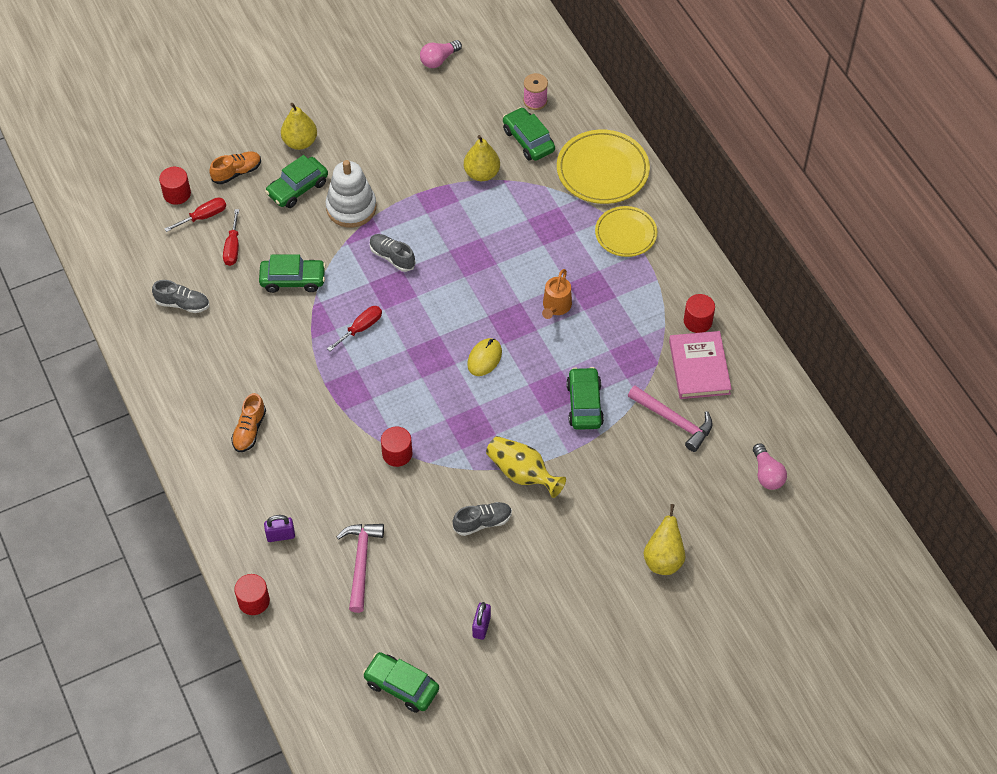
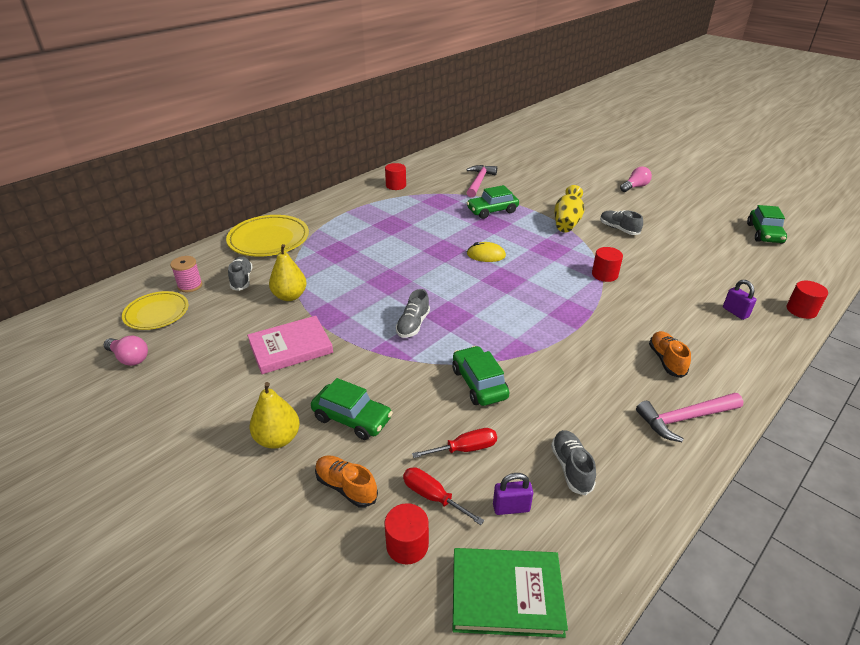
camera: 110 degrees left, 20 degrees down
(120, 231) = (506, 594): none -> green book
(249, 430) = (666, 360): orange shoe -> orange shoe turned 90 degrees counterclockwise
(351, 208) = (364, 368): white stacking toy -> none
(361, 328) = (504, 323): red screwdriver -> none
(361, 563) = (707, 269): pink hammer -> pink hammer (685, 418)
(481, 626) = (688, 215): purple padlock -> purple padlock (511, 508)
(528, 140) = (242, 280): green car -> grey shoe
(556, 306) = (416, 235): orange watering can -> none
(625, 234) = (331, 220): yellow plate -> yellow plate (156, 313)
(663, 559) = (575, 172): yellow pear -> none
(699, 367) = (432, 180): pink book -> pink book (290, 347)
(767, 474) = (491, 154): pink light bulb -> pink light bulb (635, 187)

